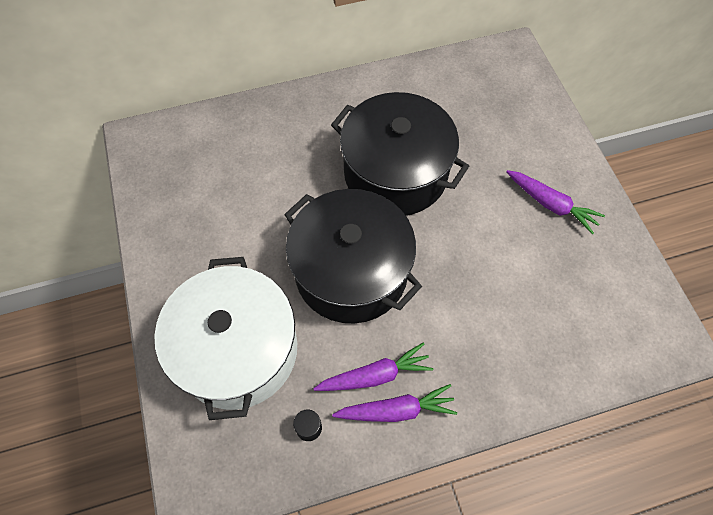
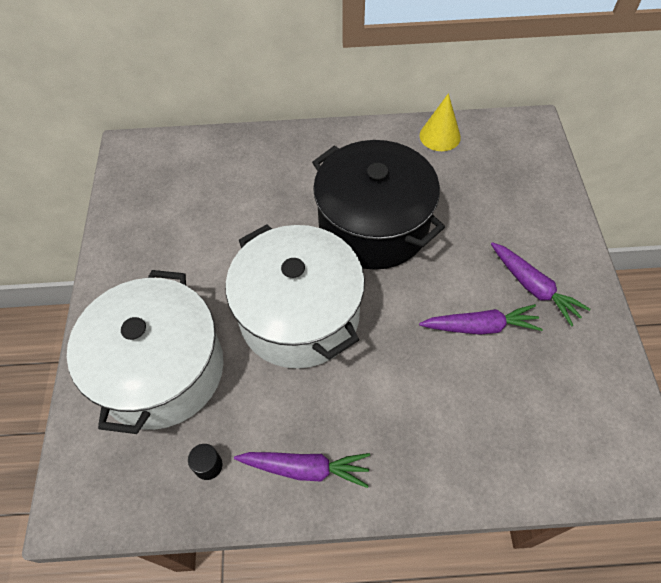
camera: 15 degrees right, 5 degrees down
(351, 272) = (299, 315): black pot -> white pot
(375, 375) = (293, 426): purple carrot -> purple carrot (480, 326)
(433, 74) = (440, 136): none -> yellow cone

